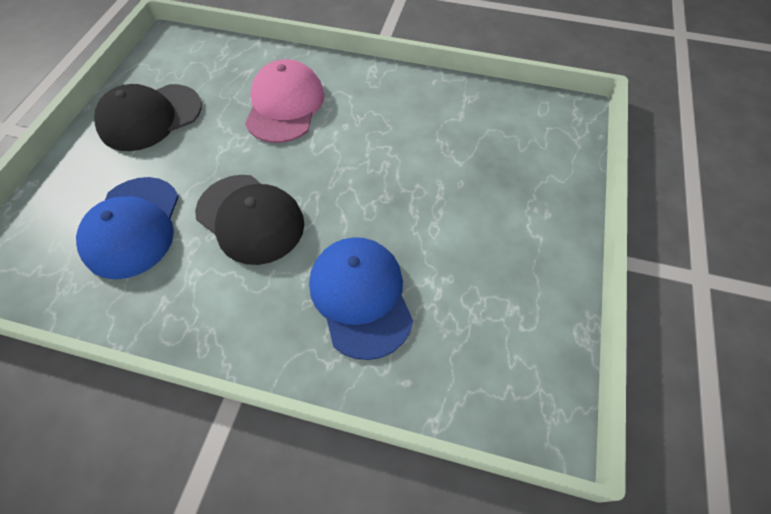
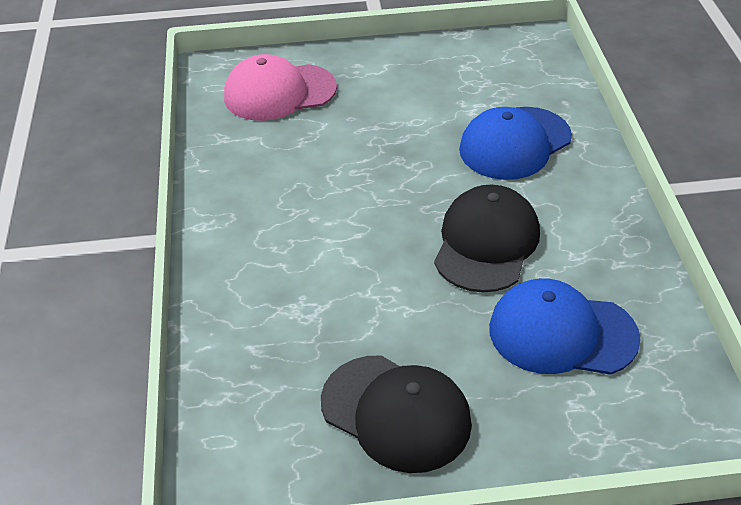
camera: 110 degrees left, 15 degrees down
(133, 227) = (562, 333): blue cap -> blue cap turned 150 degrees counterclockwise
(285, 105) = (305, 282): pink cap -> pink cap (279, 92)

